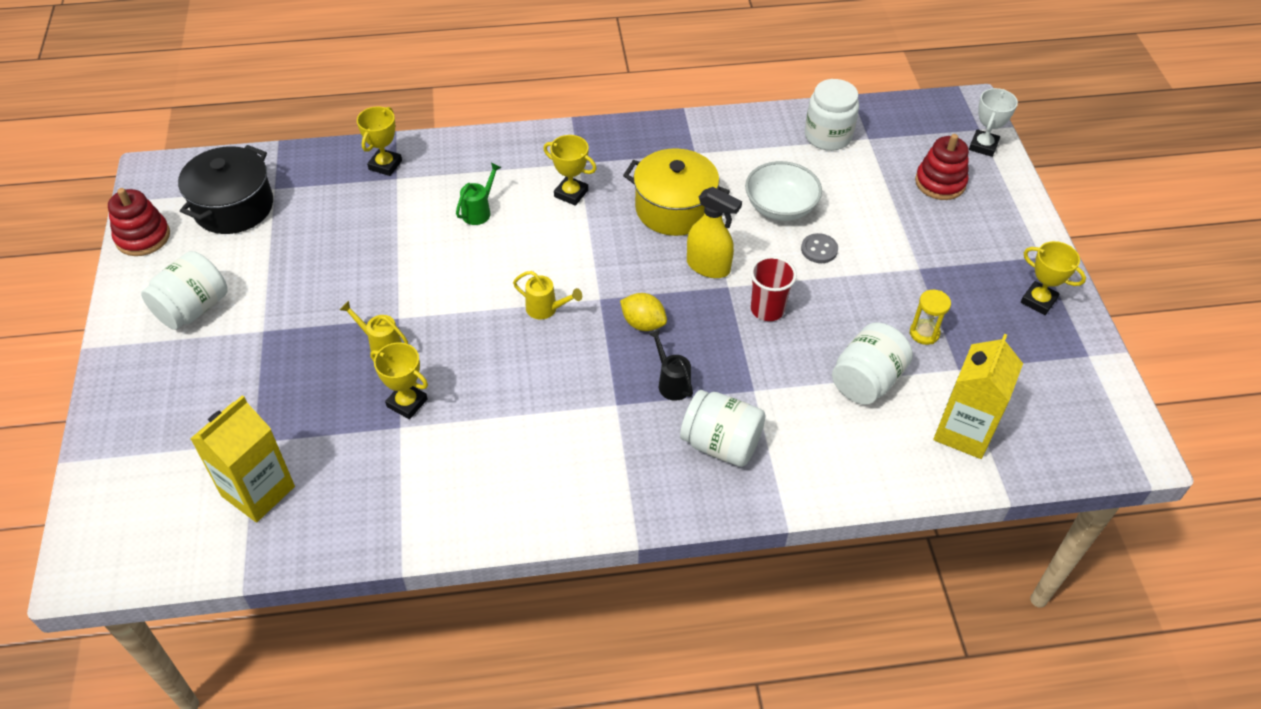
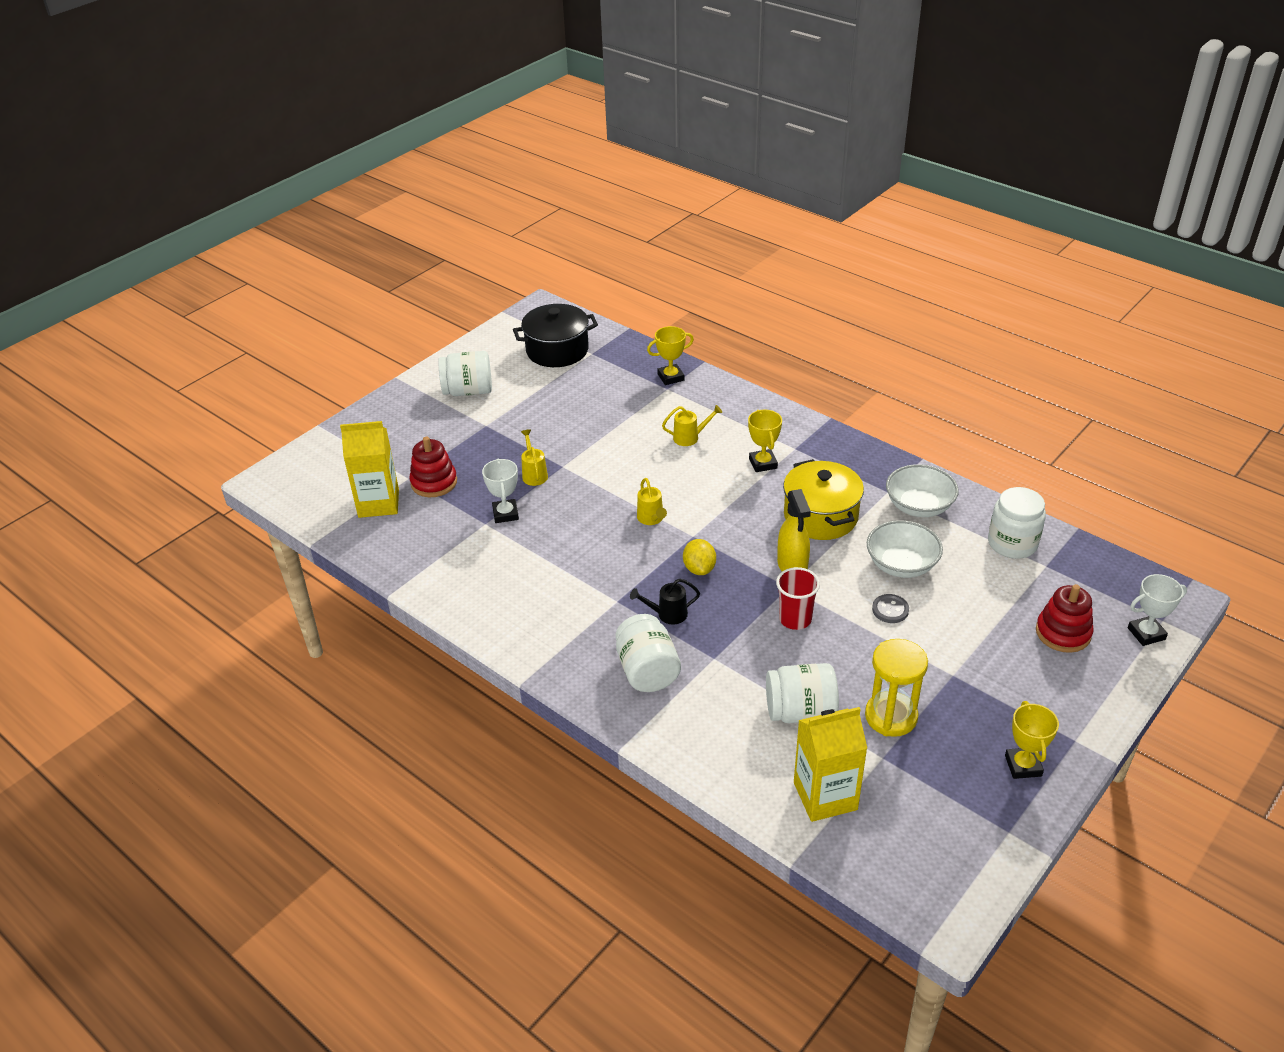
camera: 50 degrees right, 10 degrees down
(143, 237) = (492, 338): red stacking toy -> red stacking toy (434, 482)
(407, 403) = (505, 514): yellow trophy -> white trophy
(479, 211) = (690, 437): green watering can -> yellow watering can
(671, 383) = (667, 614): black watering can -> black watering can turned 120 degrees counterclockwise
(731, 150) = (919, 506): none -> white bowl
(924, 333) = (891, 716): yellow hourglass -> yellow hourglass, size x1.72

